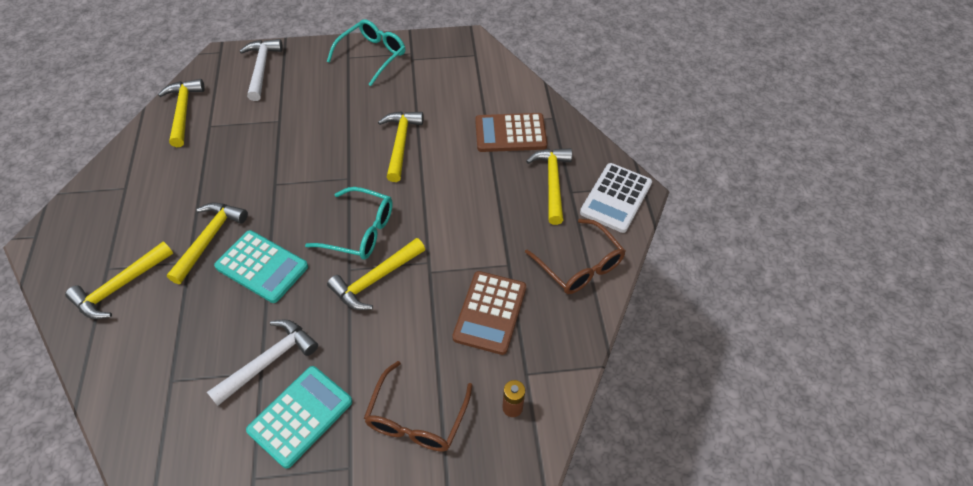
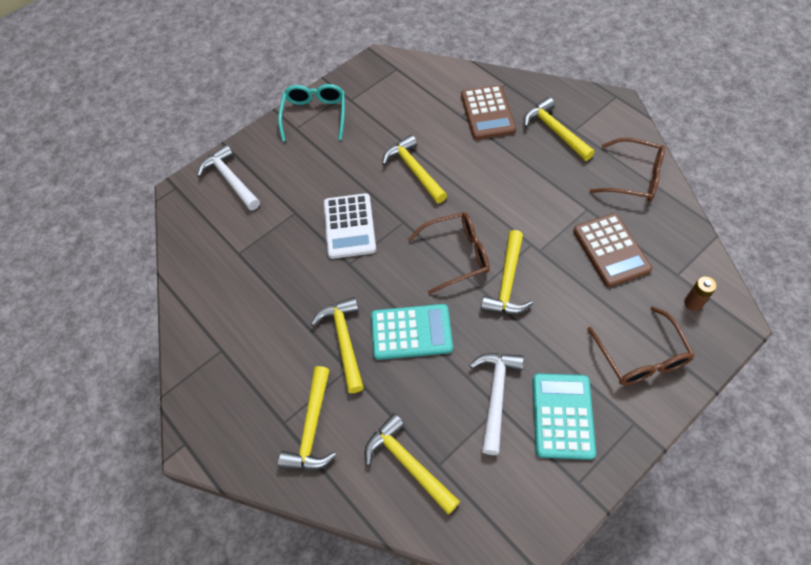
camera: 30 degrees left, 5 degrees up
(183, 111) = (200, 256): yellow hammer -> yellow hammer (408, 463)
(360, 231) = (457, 255): turquoise glasses -> brown glasses
(510, 133) = (487, 113): brown calculator -> brown calculator turned 60 degrees counterclockwise
(615, 198) = (608, 115): white calculator -> white calculator (349, 226)

